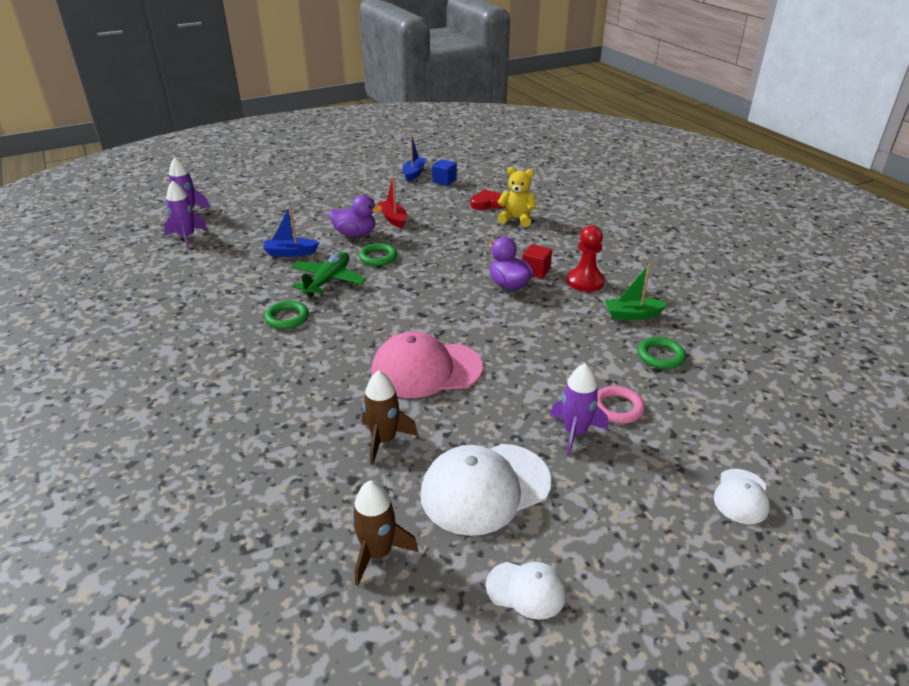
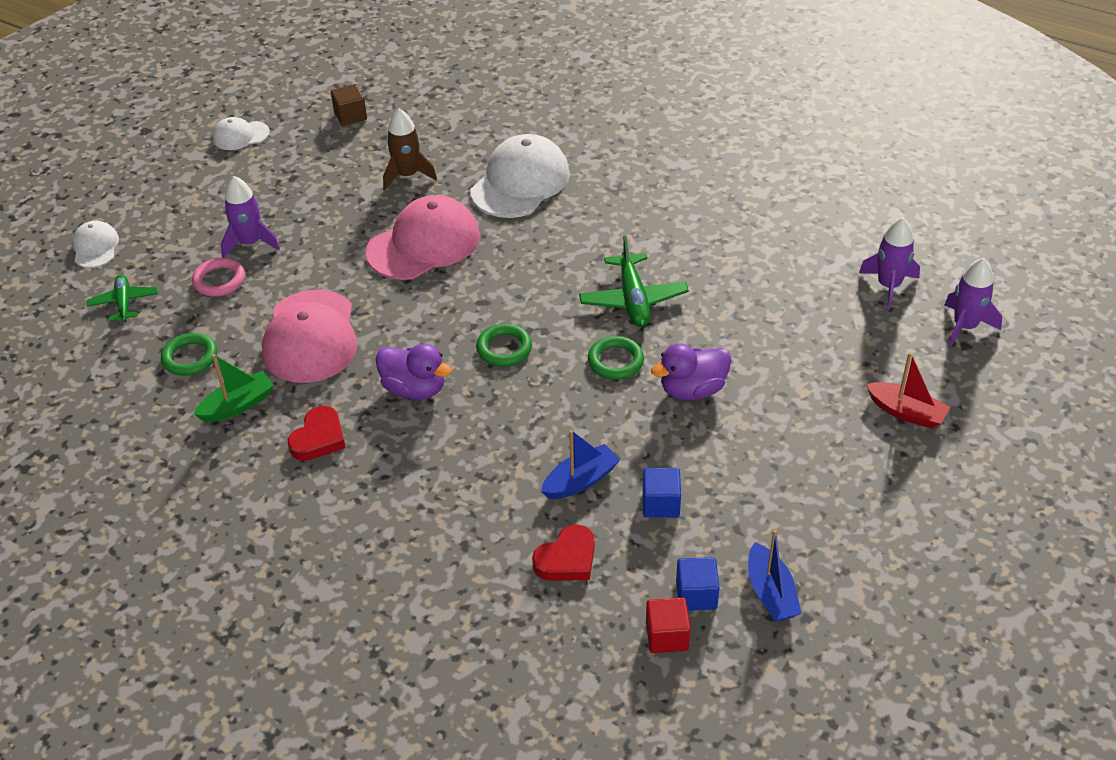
camera: 150 degrees right, 10 degrees up
(287, 318) = (617, 237): green ring -> green ring (504, 348)
(290, 253) = (730, 319): blue boat -> blue boat (580, 481)
(377, 553) = (350, 116): brown rocket -> brown cube
(393, 219) = (675, 446): red boat -> red boat (906, 412)
(425, 205) = (661, 504): none -> blue cube
(485, 488) = (302, 176): white cap -> white cap (520, 182)
(516, 219) = (492, 536): yellow teddy bear -> none
(535, 271) = (394, 429): red cube -> red cube (667, 636)
(560, 337) = (310, 337): none -> pink cap
(585, 281) = (318, 438): red pawn -> red heart
(713, 421) = (124, 303): none -> green plane

